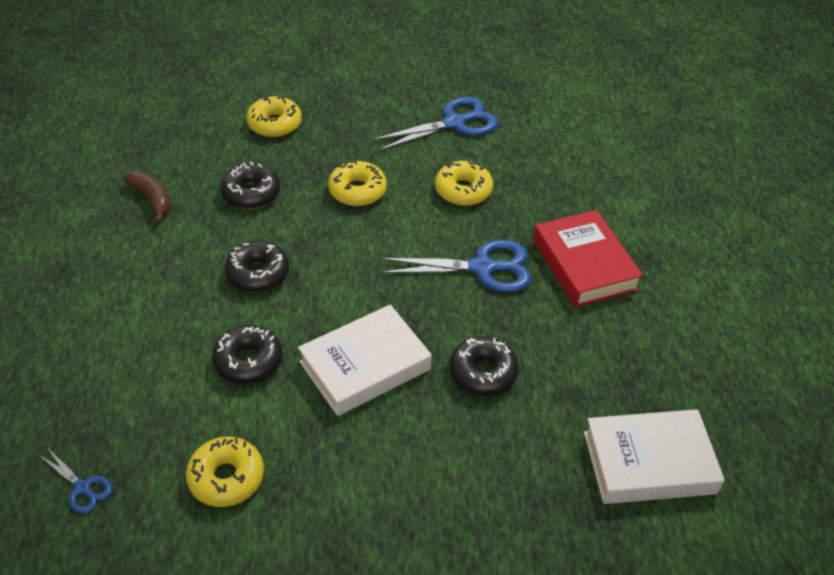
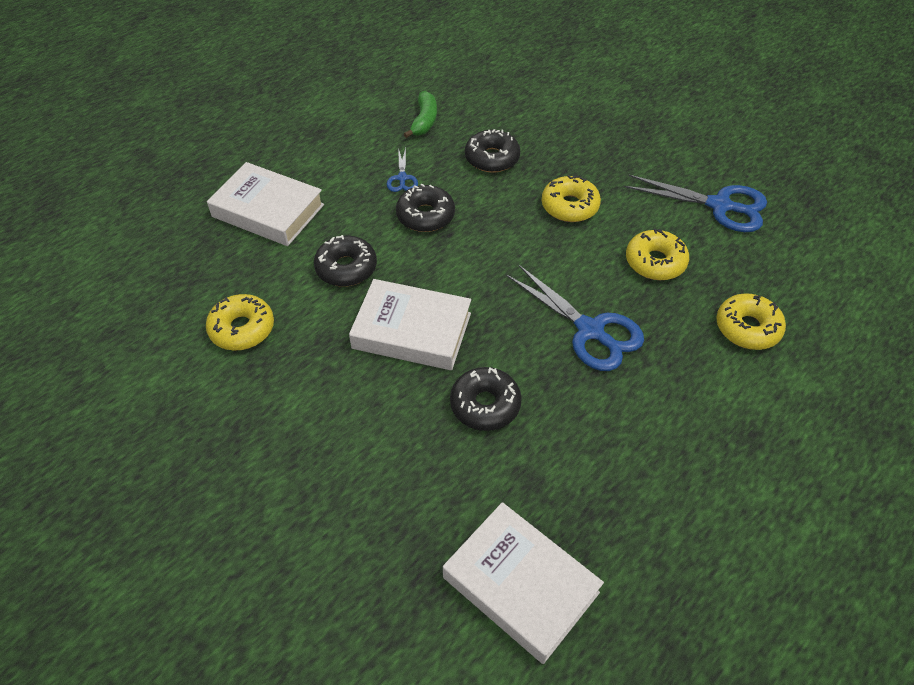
camera: 50 degrees right, 5 degrees up
(82, 488) = (170, 268): blue scissors -> blue scissors (402, 178)
(110, 369) = (268, 210): none -> white book
(152, 200) = (424, 121): brown banana -> green banana
(274, 124) = (572, 119): yellow donut -> yellow donut (747, 328)
(584, 264) = (682, 393): red book -> none

